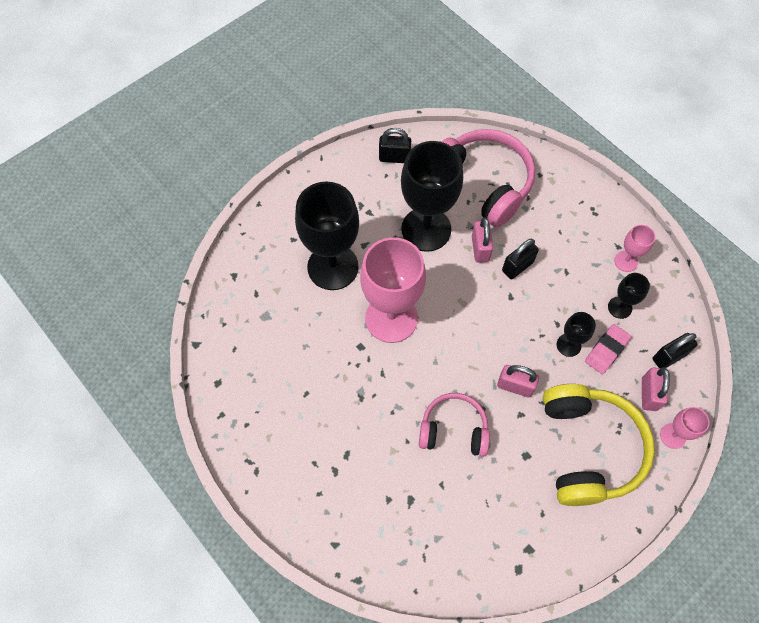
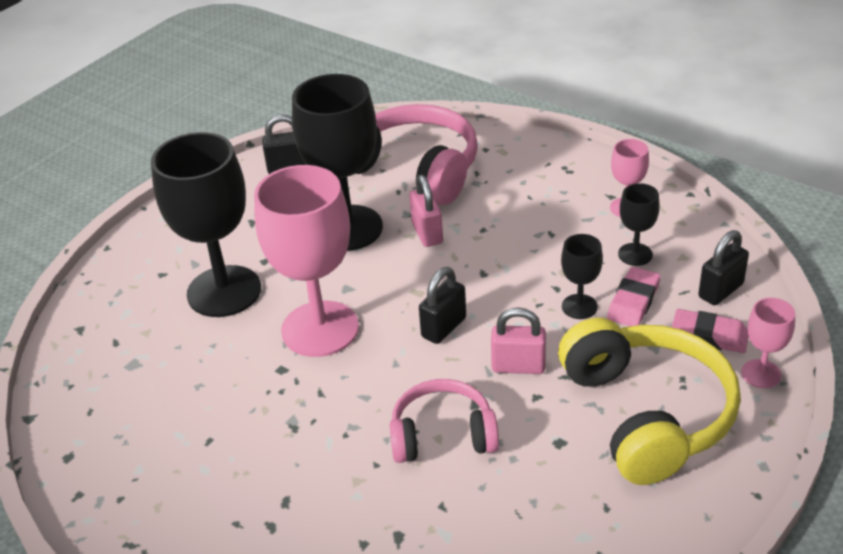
camera: 10 degrees left, 25 degrees down
(517, 266) = (483, 241): black padlock -> black padlock (443, 327)
(649, 394) = (709, 336): pink padlock -> pink eraser

